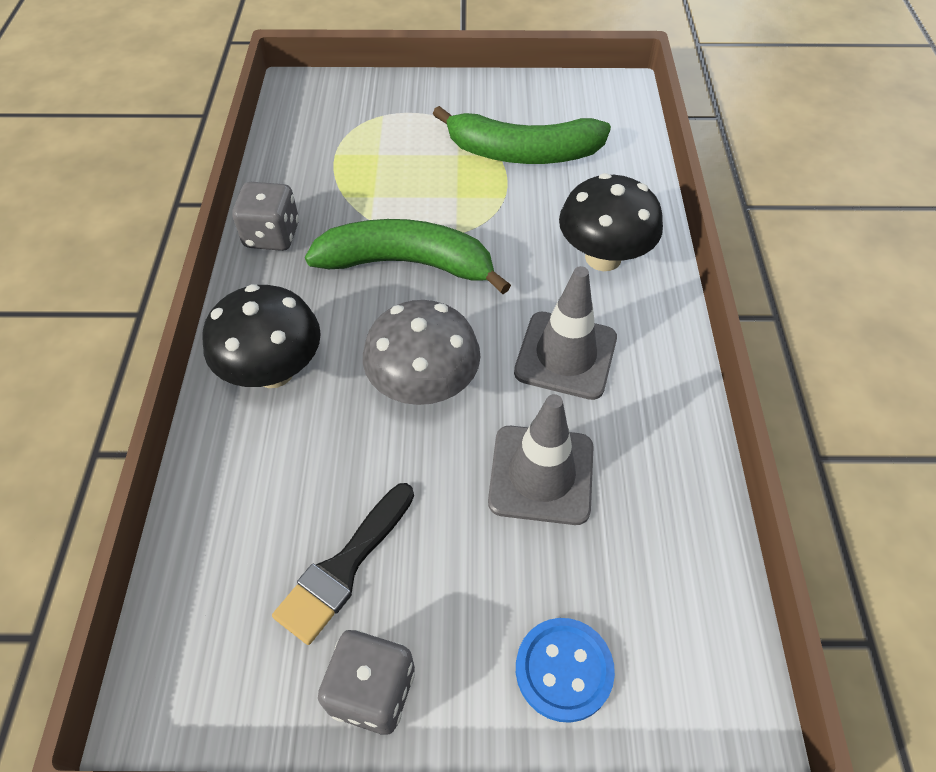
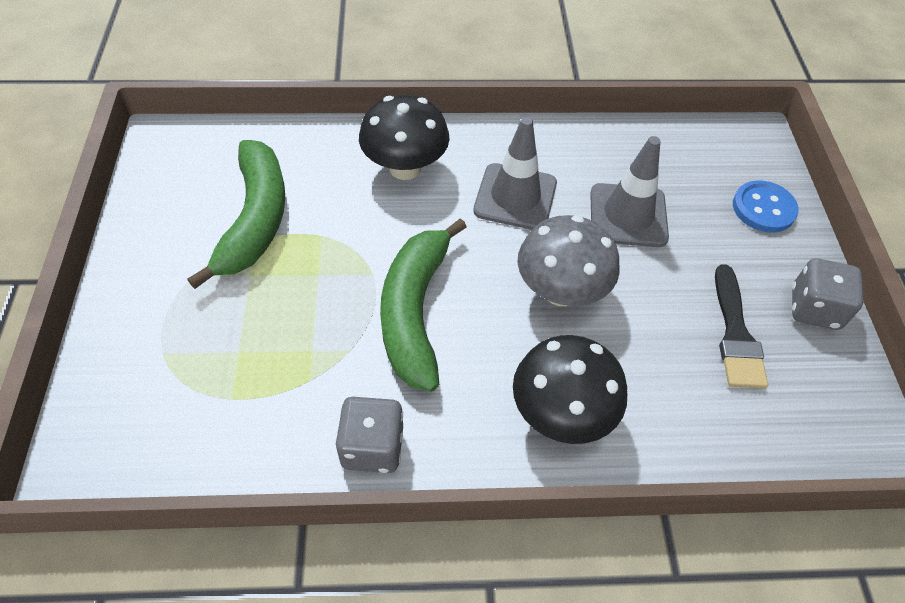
camera: 95 degrees left, 0 degrees up
(344, 568) = (735, 334): black brush -> black brush turned 60 degrees clockwise

